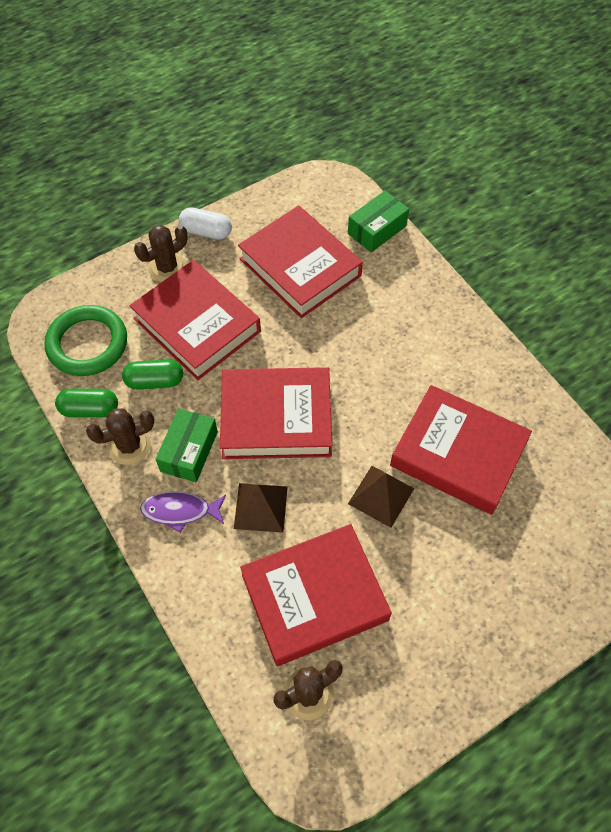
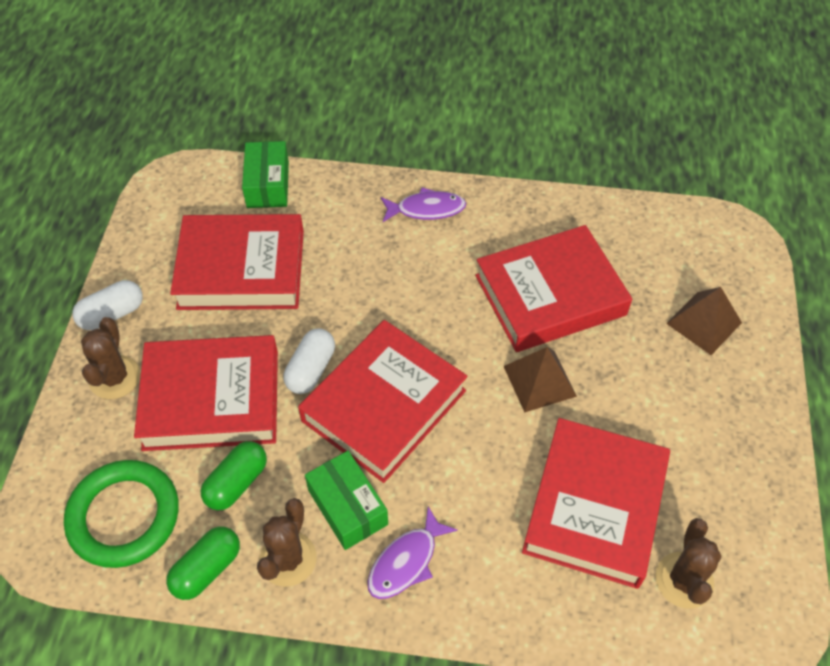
camera: 50 degrees left, 5 degrees down
(261, 507) = (465, 486): brown pyramid -> brown pyramid (704, 323)
(264, 359) = (311, 369): none -> white capsule
(452, 329) = (426, 209): none -> purple fish

